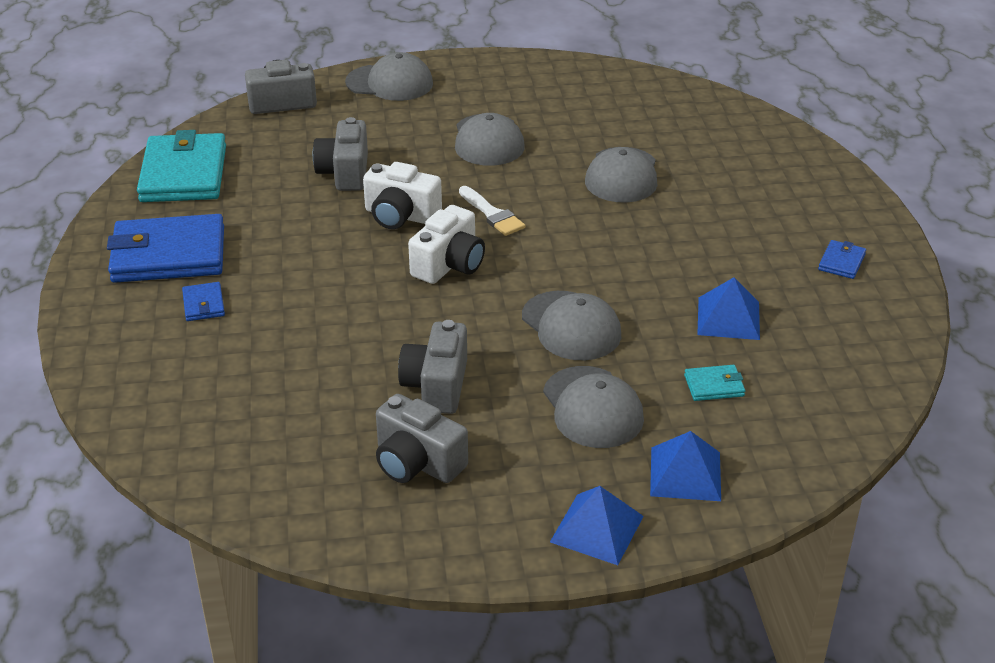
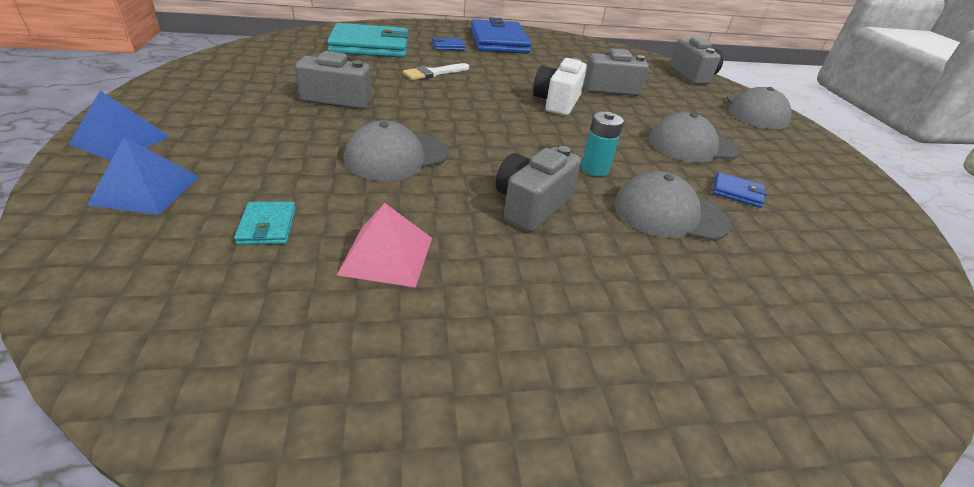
camera: 85 degrees right, 0 degrees up
(184, 174) = (587, 48): turquoise wallet -> turquoise wallet (370, 46)
(417, 462) = (257, 87): grey camera -> grey camera (531, 205)
(449, 264) = (492, 114): white camera -> none
(492, 214) = (569, 137): white brush -> white brush (433, 73)
(557, 205) = (594, 169): none -> turquoise battery
(592, 407) = (275, 154): grey cap -> none
(728, 318) = (387, 255): blue pyramid -> pink pyramid
(841, 262) = (511, 405): blue wallet -> blue wallet (737, 192)

